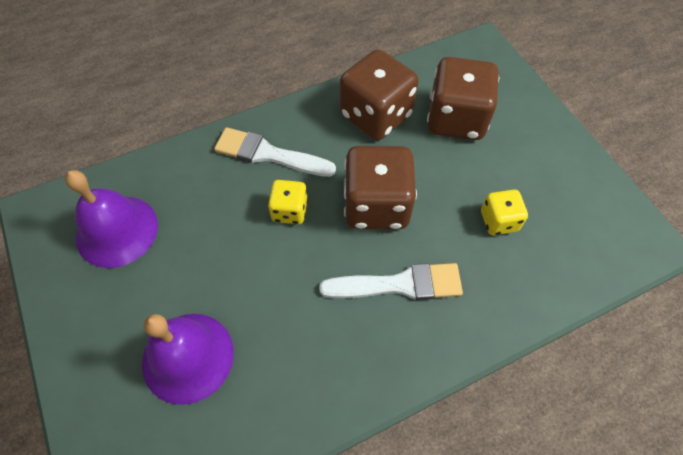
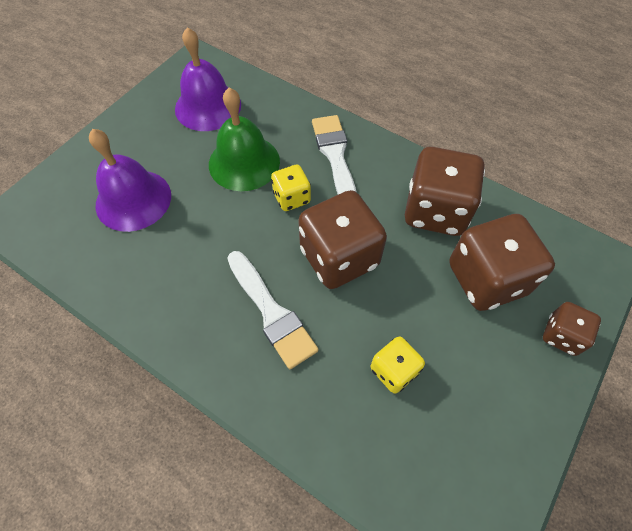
camera: 60 degrees right, 0 degrees up
(218, 231) = (244, 162): none -> green bell
(524, 104) = (561, 335): none -> brown dice

